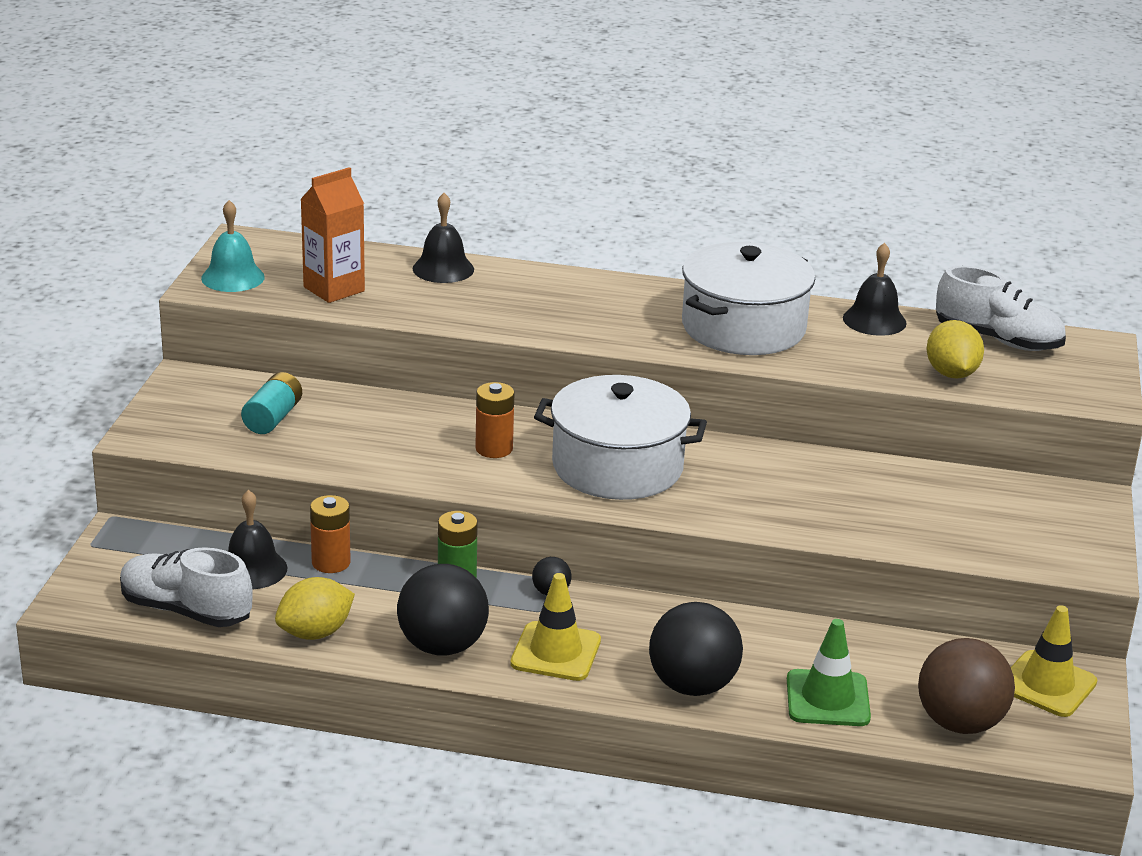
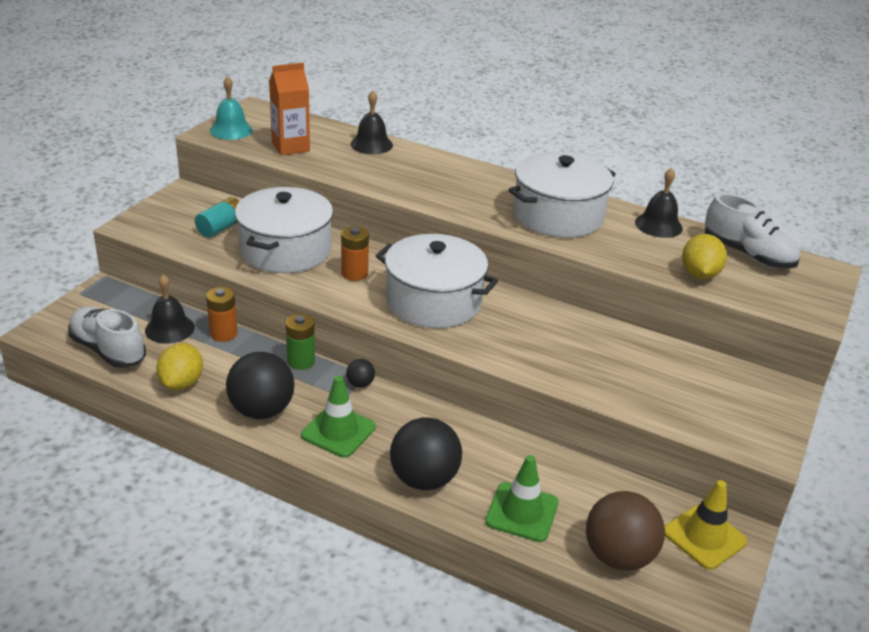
camera: 15 degrees right, 5 degrees up
(315, 633) = (182, 383): yellow lemon -> yellow lemon turned 60 degrees counterclockwise
(382, 433) = (285, 250): none -> white pot
(556, 652) = (338, 431): yellow traffic cone -> green traffic cone

